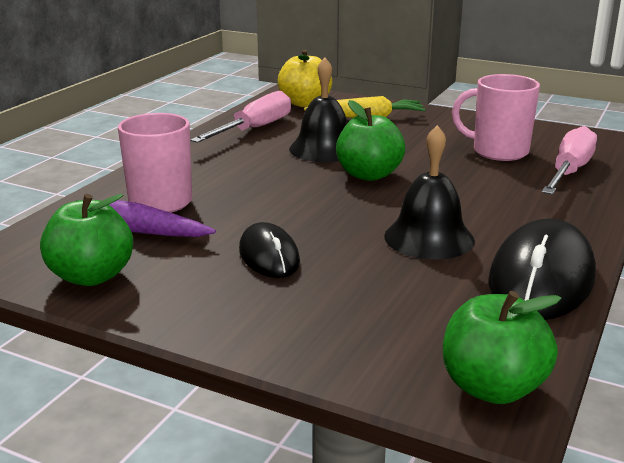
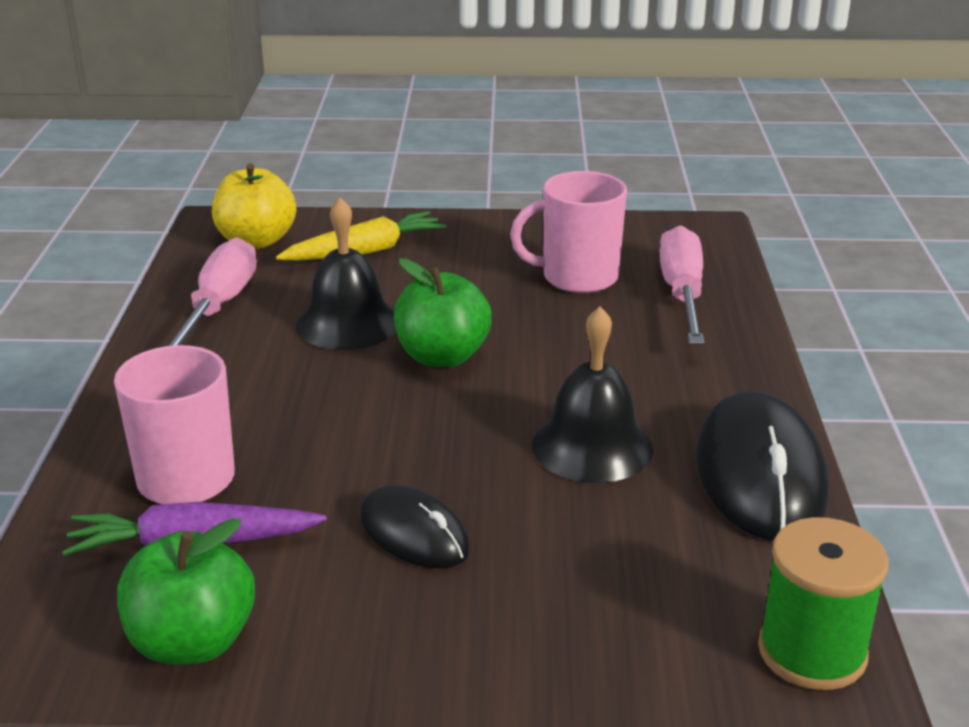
camera: 25 degrees left, 5 degrees up
(492, 387) = (812, 652): green apple -> green spool

